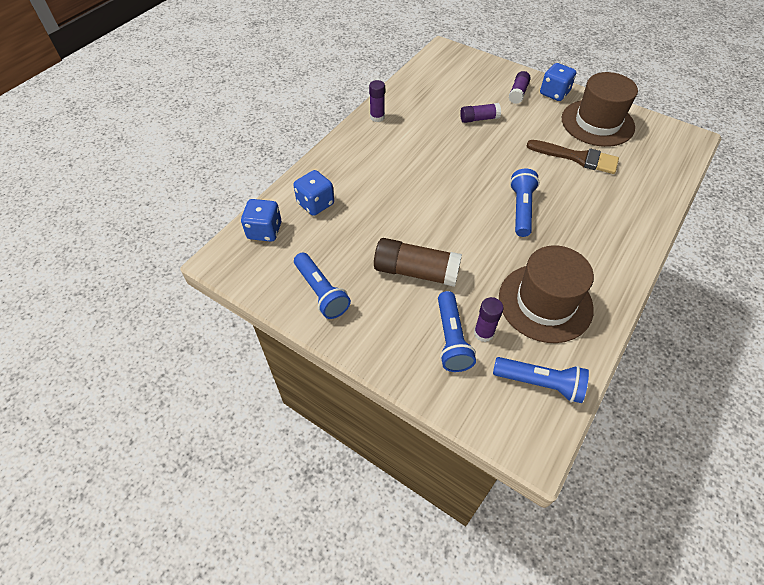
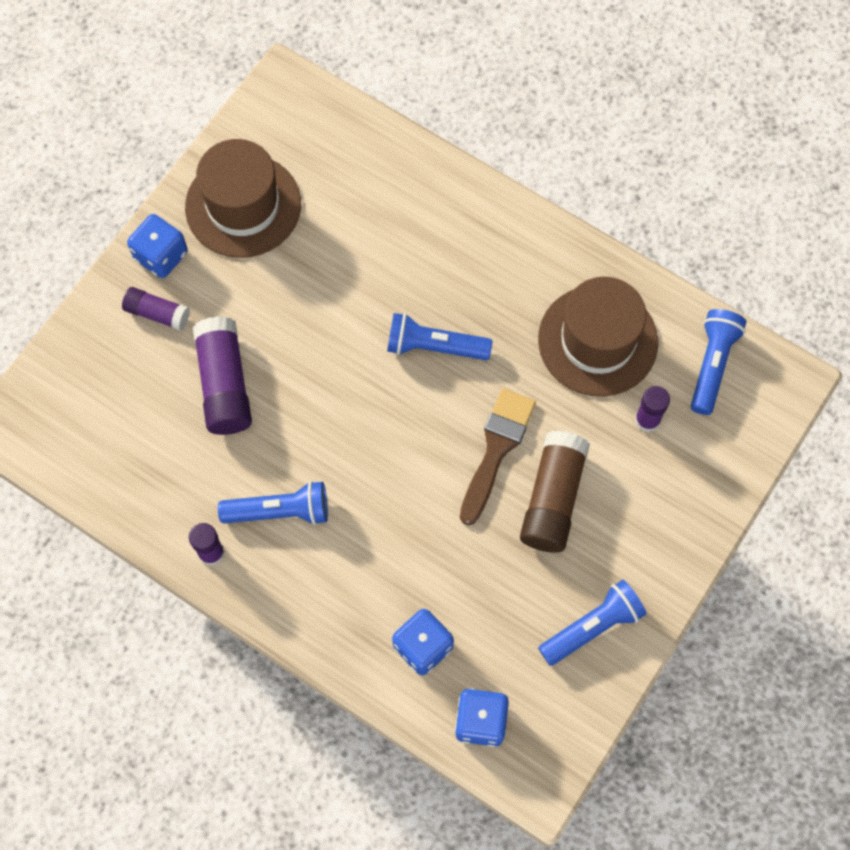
camera: 90 degrees left, 15 degrees up
(451, 339) = (657, 459): blue flashlight -> blue flashlight (279, 511)
(479, 119) = (224, 384): purple glue stick -> purple glue stick, size x1.73
(577, 158) = (325, 251): brown brush -> brown brush (496, 449)

